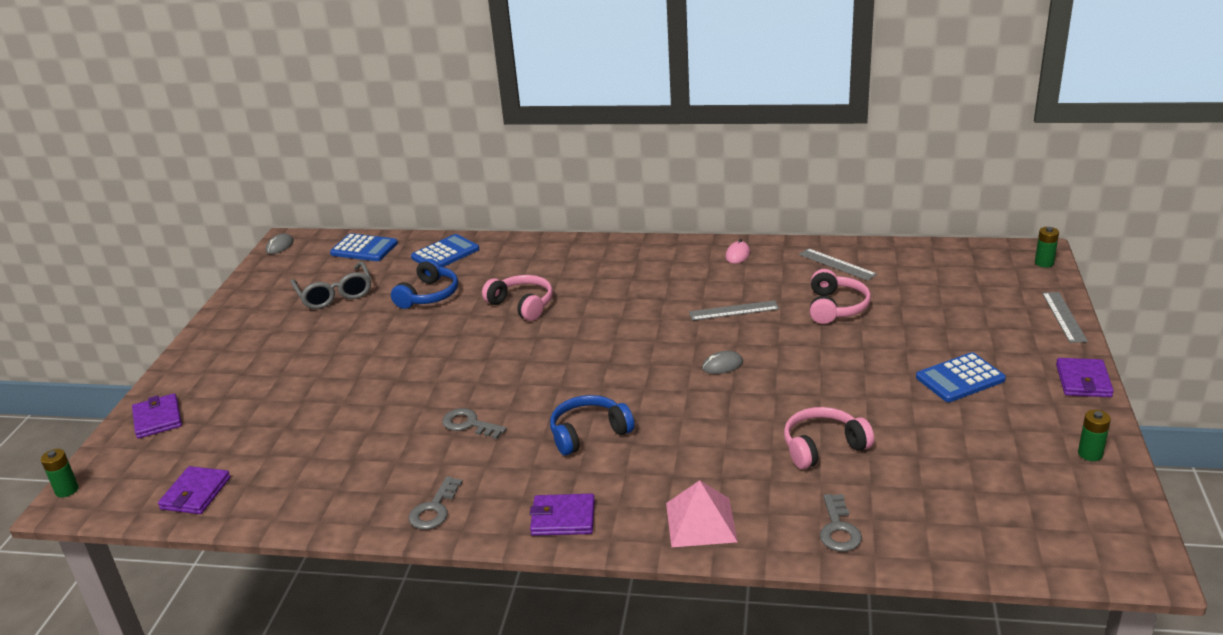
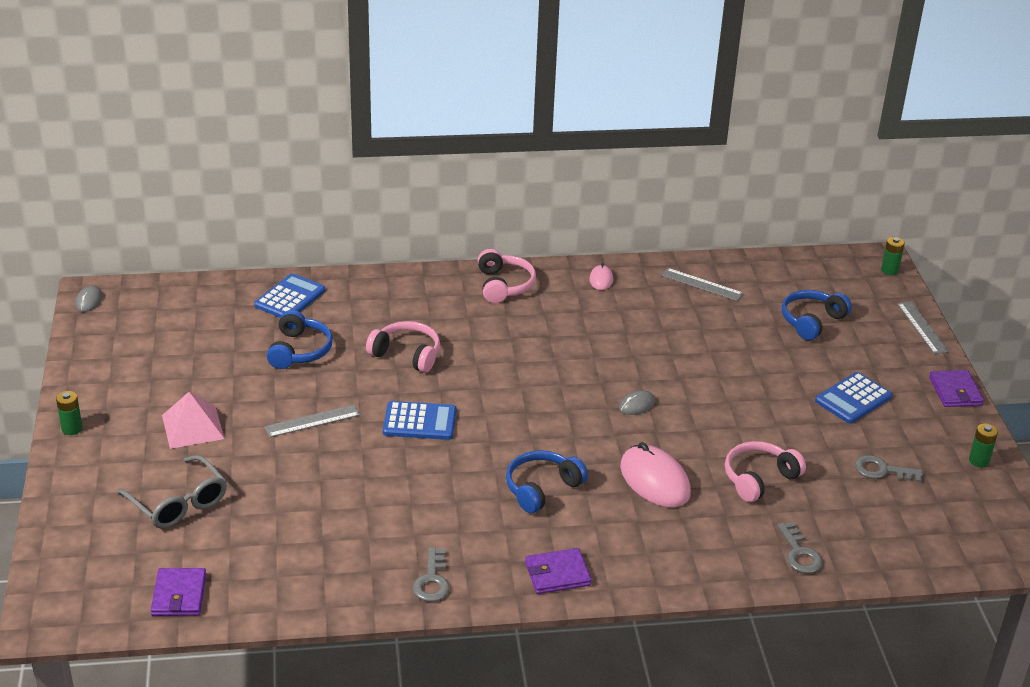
camera: 20 degrees left, 5 degrees up
(67, 490) = (34, 609): green battery -> green battery (72, 429)
(157, 419) = (82, 521): purple wallet -> none
(335, 294) = (192, 357): grey glasses -> grey glasses (178, 503)
(364, 249) = (192, 298): blue calculator -> blue calculator (419, 422)
(469, 424) = (420, 491): grey key -> grey key (882, 470)
(701, 522) = (681, 562): pink pyramid -> pink pyramid (193, 426)
(708, 437) = (654, 480): none -> pink mouse
(734, 311) = (623, 344): grey ruler -> grey ruler (312, 421)
(836, 307) = (718, 333): pink headphones -> pink headphones (504, 285)
(940, 303) = (811, 321): none -> blue headphones

